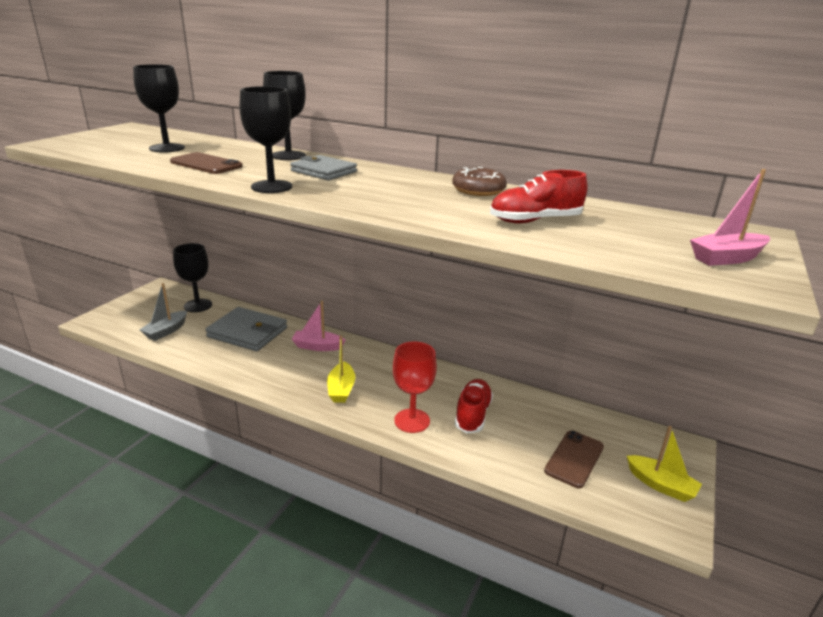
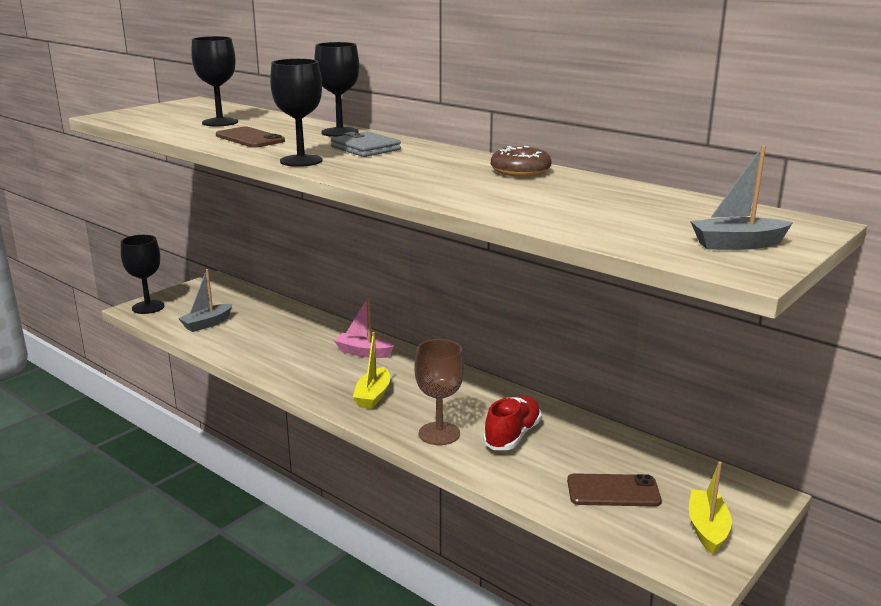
camera: 15 degrees right, 5 degrees down
(198, 305) = (248, 301): black goblet -> black goblet (148, 307)
(247, 332) = (292, 332): grey wallet -> none
(412, 421) = (439, 433): red goblet -> brown goblet
(535, 221) = (554, 201): red shoe -> none
(574, 459) = (613, 491): brown phone -> brown phone turned 45 degrees clockwise
(661, 485) = (707, 529): yellow boat -> yellow boat turned 135 degrees counterclockwise
(726, 258) = (737, 244): pink boat -> grey boat

